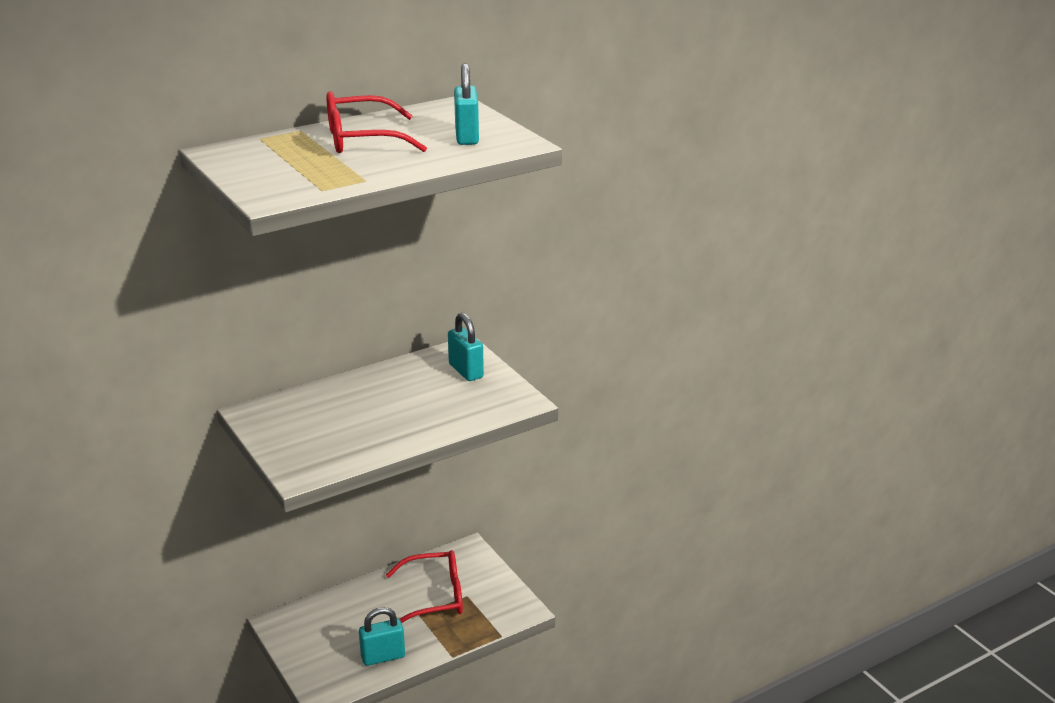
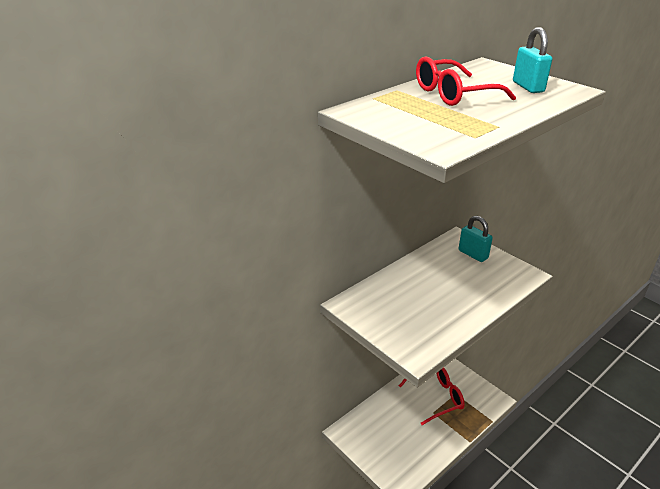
camera: 10 degrees left, 5 degrees up
(383, 657) = (426, 449): turquoise padlock -> none

